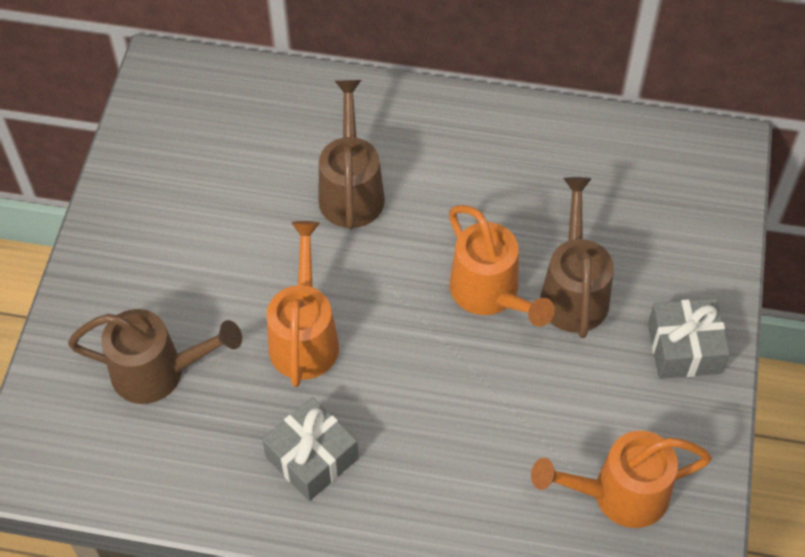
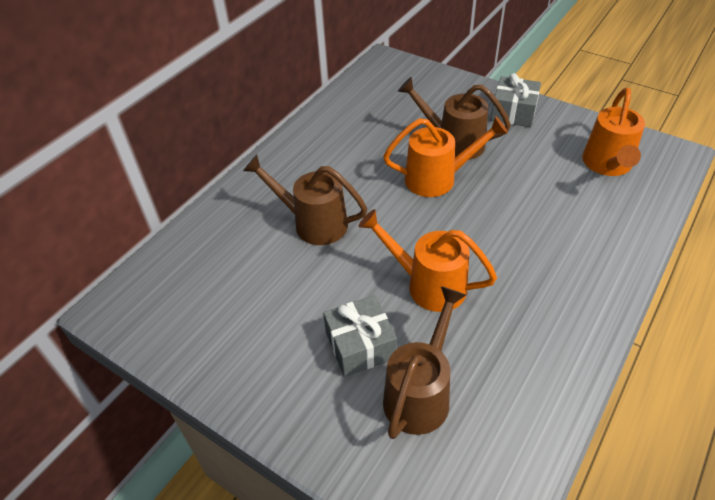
camera: 65 degrees left, 10 degrees down
(312, 457) = (537, 309): grey gift -> grey gift (360, 345)

